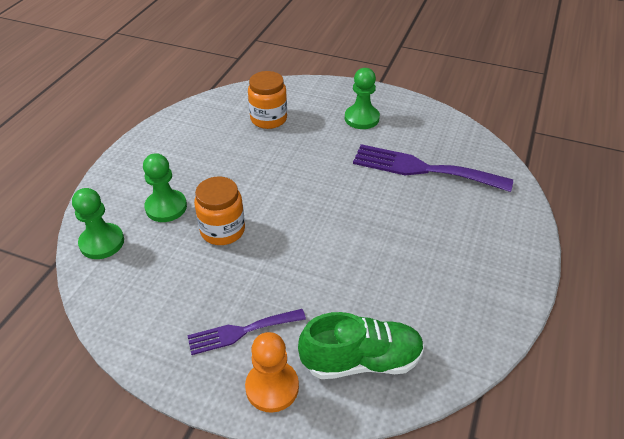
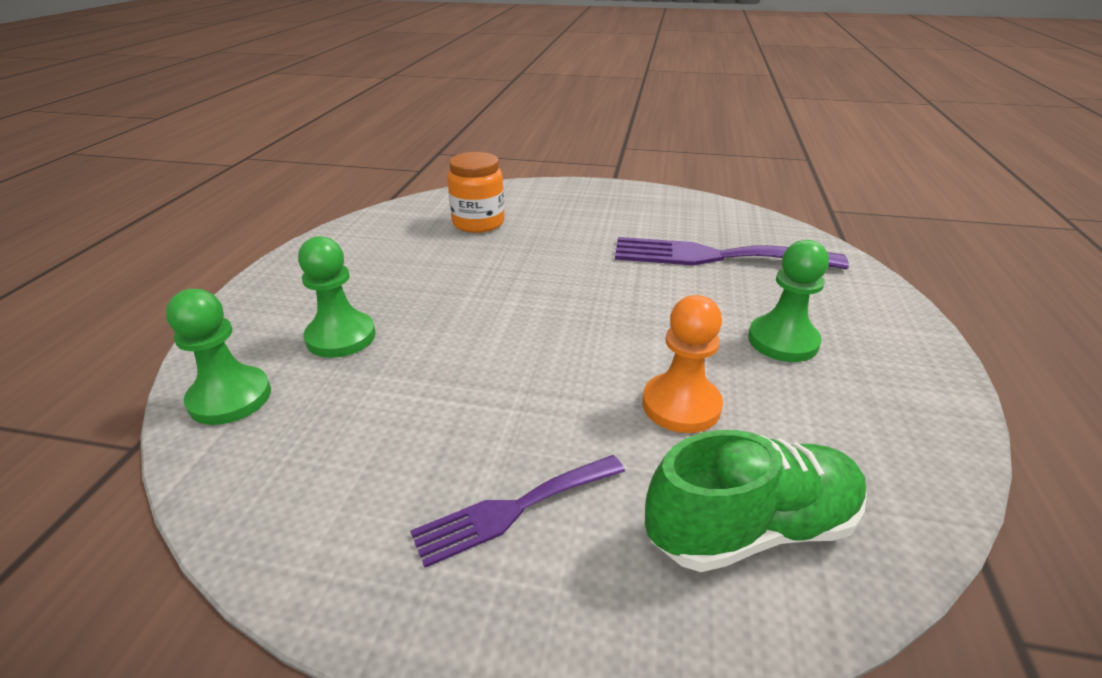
camera: 10 degrees left, 10 degrees down
(222, 230) = (442, 358): orange jar -> none
(272, 387) = (603, 606): orange pawn -> orange pawn (681, 405)
(361, 118) = (606, 213): green pawn -> green pawn (782, 341)

